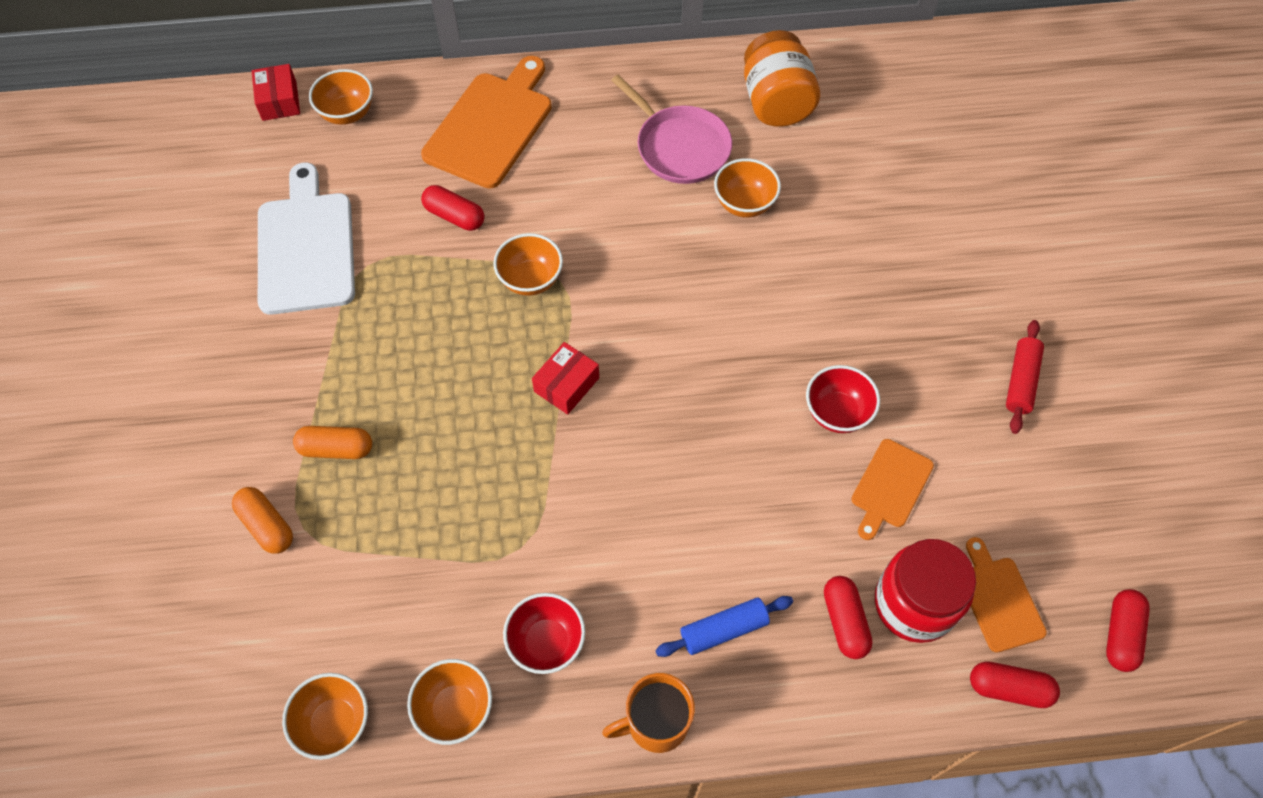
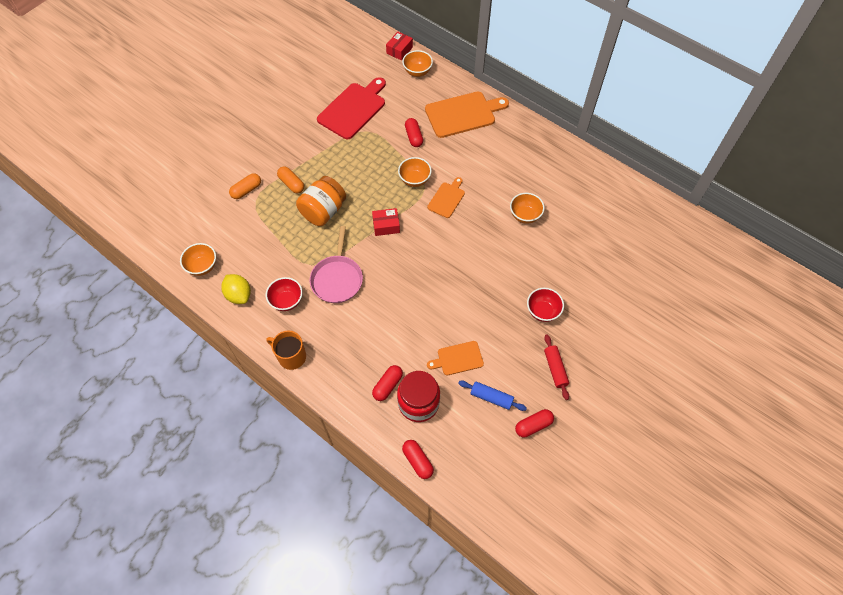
camera: 45 degrees right, 0 degrees up
(267, 525) = (246, 190): orange capsule -> orange capsule turned 45 degrees clockwise
(306, 247) = (353, 109): white cutting board -> red cutting board
(455, 709) = (239, 295): orange bowl -> yellow lemon
(679, 147) = (525, 175): pink pan -> pink pan (337, 279)
(723, 629) = (345, 350): blue rolling pin -> blue rolling pin (491, 397)
(776, 102) = (584, 188): orange jar -> orange jar (323, 211)
(837, 413) = (469, 317): red bowl -> red bowl (542, 311)
(999, 599) = (450, 431): orange cutting board -> orange cutting board (447, 198)
(1020, 381) = (555, 369): red rolling pin -> red rolling pin turned 75 degrees counterclockwise
(1121, 634) = (481, 485): red capsule -> red capsule (533, 425)

